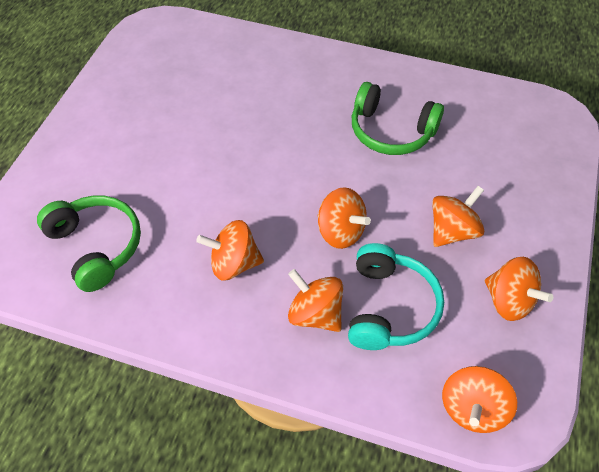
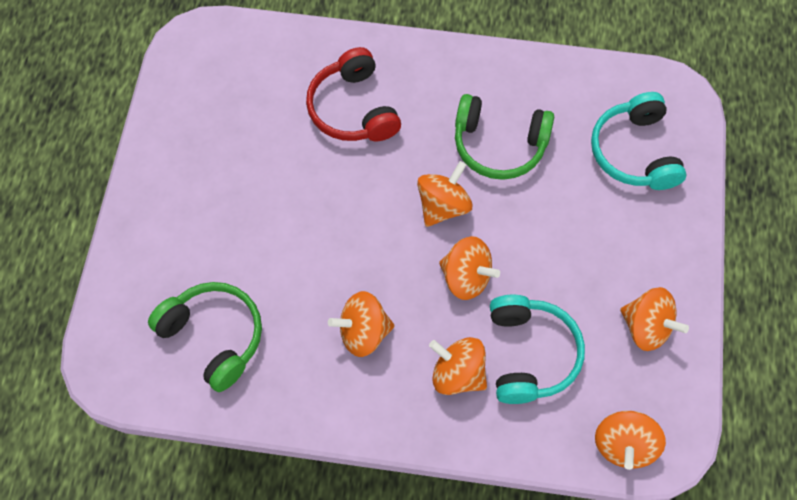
camera: 10 degrees left, 10 degrees up
(269, 88) = (353, 109): none -> red headphones
(452, 231) = (581, 258): orange spinning top -> orange spinning top (443, 206)
(514, 153) = (634, 152): none -> turquoise headphones

